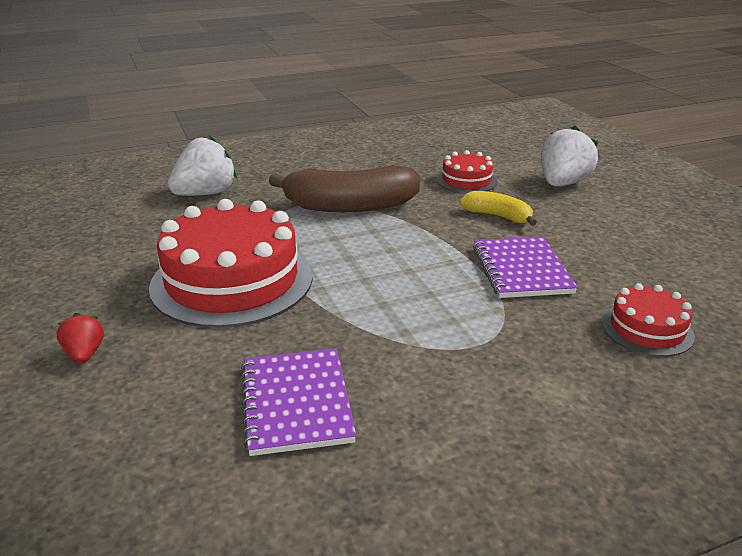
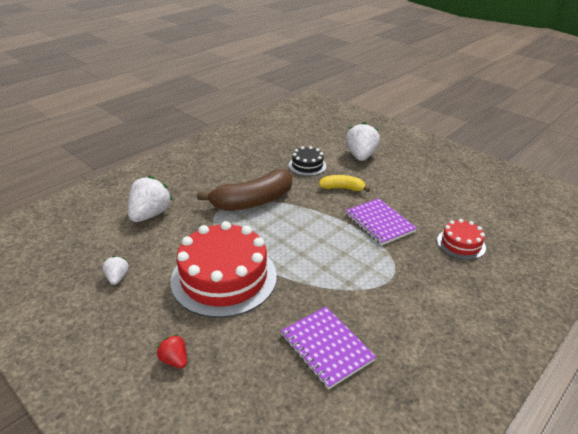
camera: 25 degrees left, 5 degrees up
(105, 249) = (117, 278): none -> white strawberry
(466, 180) = (307, 165): red cake -> black cake

